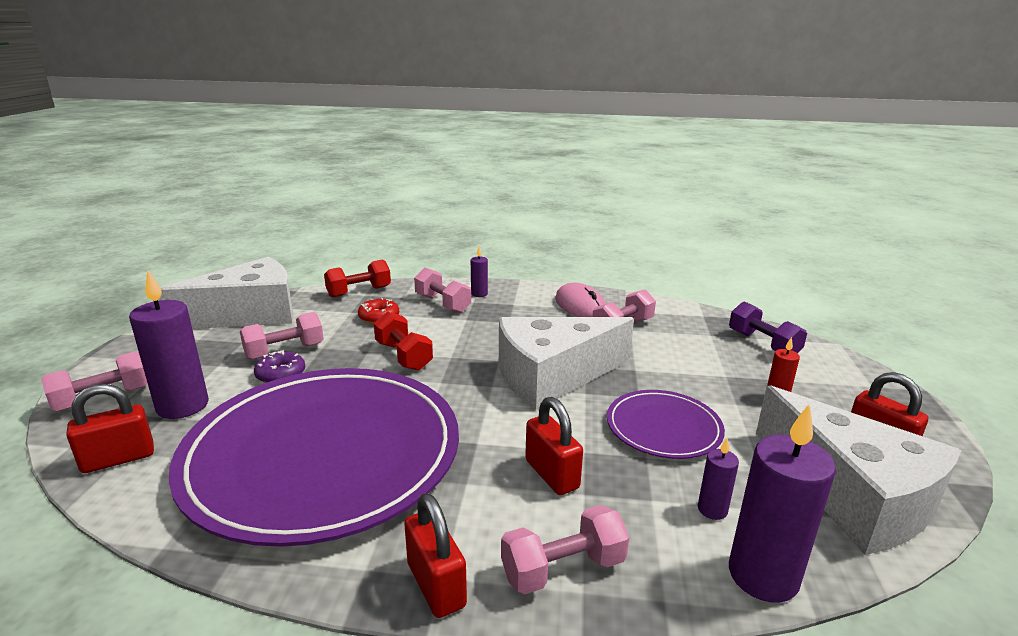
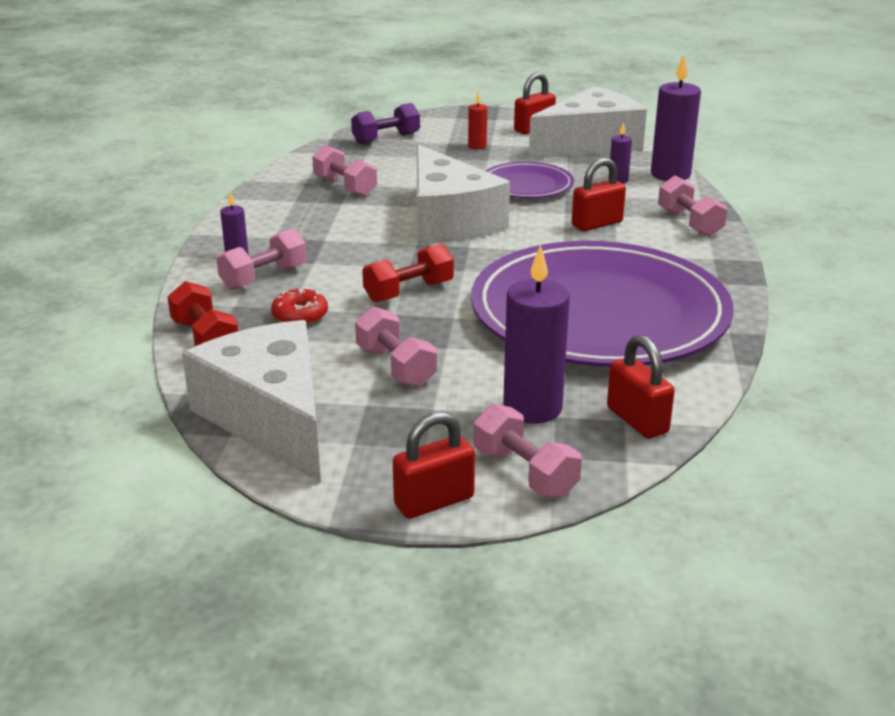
camera: 90 degrees left, 5 degrees up
(281, 374) = (455, 359): purple donut -> none
(436, 585) = (721, 259): red padlock -> red padlock (434, 501)
(580, 306) = (288, 203): pink mouse -> none

